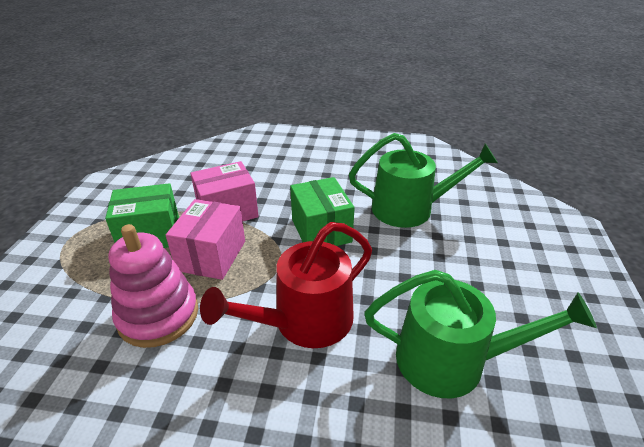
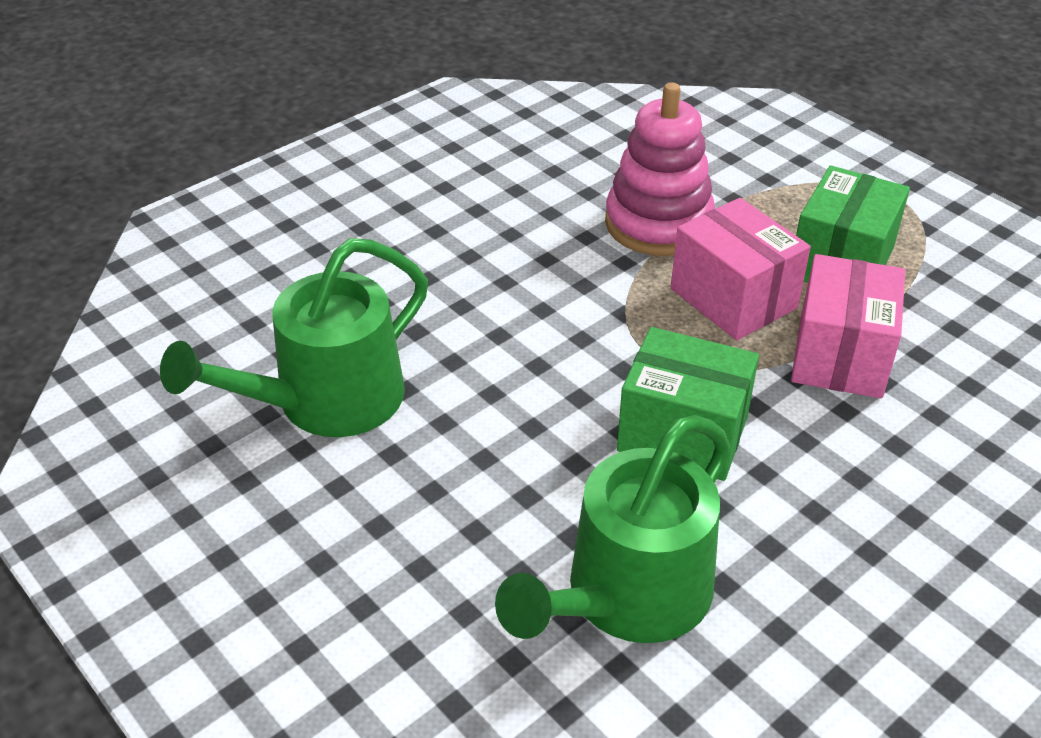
camera: 130 degrees right, 5 degrees up
(305, 321) = (521, 321): red watering can -> none

